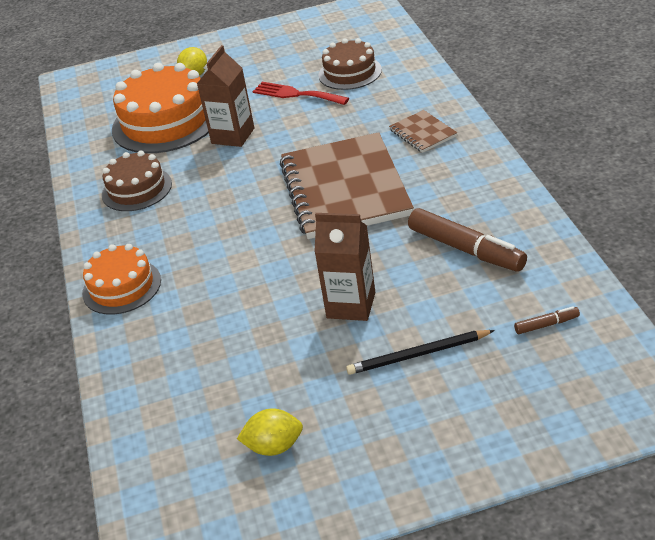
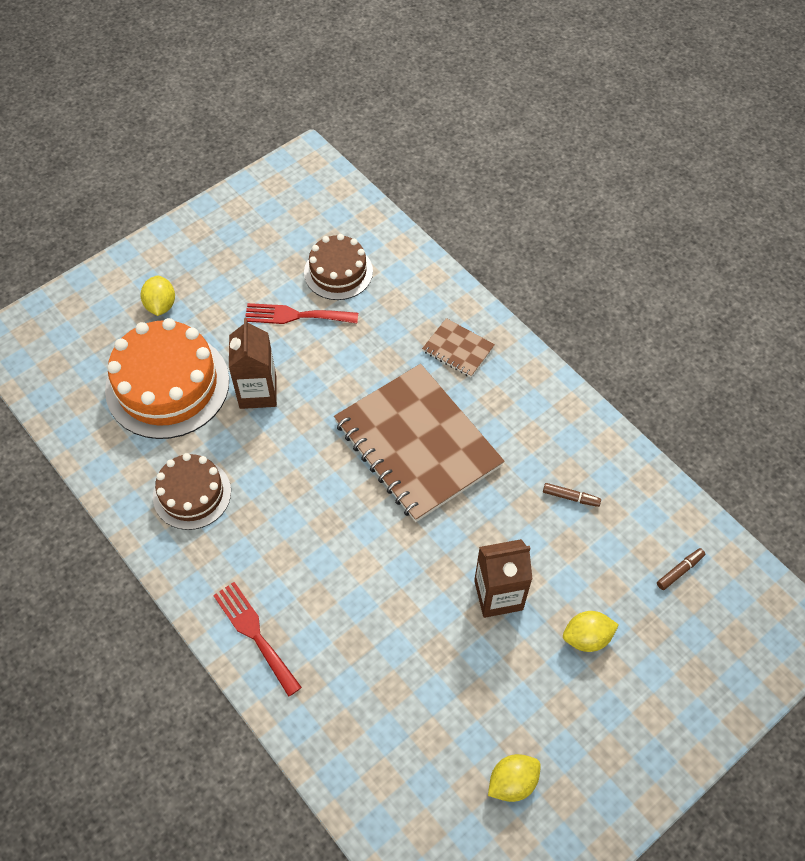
camera: 30 degrees left, 20 degrees up
(122, 287) = (255, 634): orange cake -> red fork
(418, 355) = (587, 637): black pencil -> yellow lemon
(466, 249) = (570, 497): brown marker -> brown marker, size x0.46

